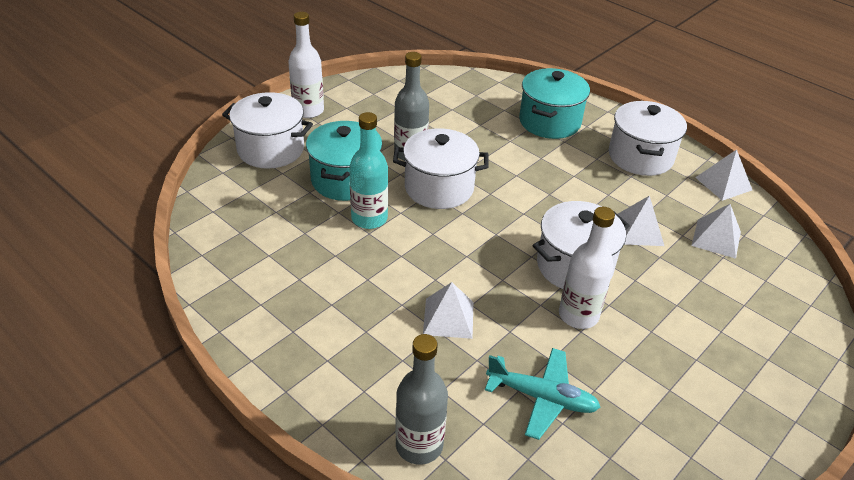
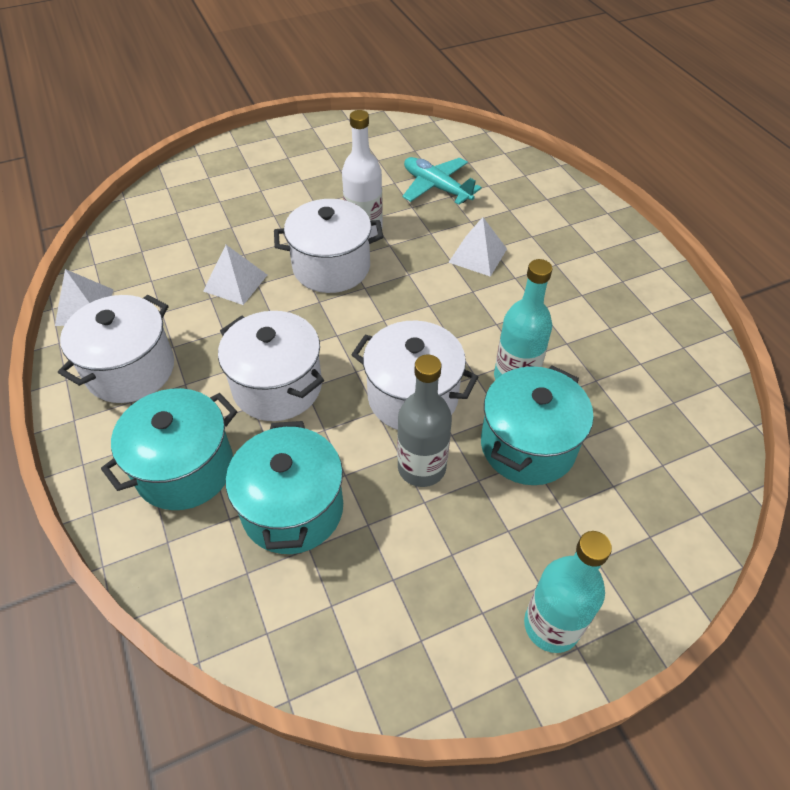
camera: 155 degrees left, 10 degrees up
(271, 149) = (626, 541): white pot -> white pot (277, 386)
(308, 111) = (551, 625): white bottle -> turquoise bottle
(419, 445) = (540, 185): grey bottle -> none
(473, 120) = (292, 509): none -> turquoise pot
(716, 238) = (171, 255): white pyramid -> none

